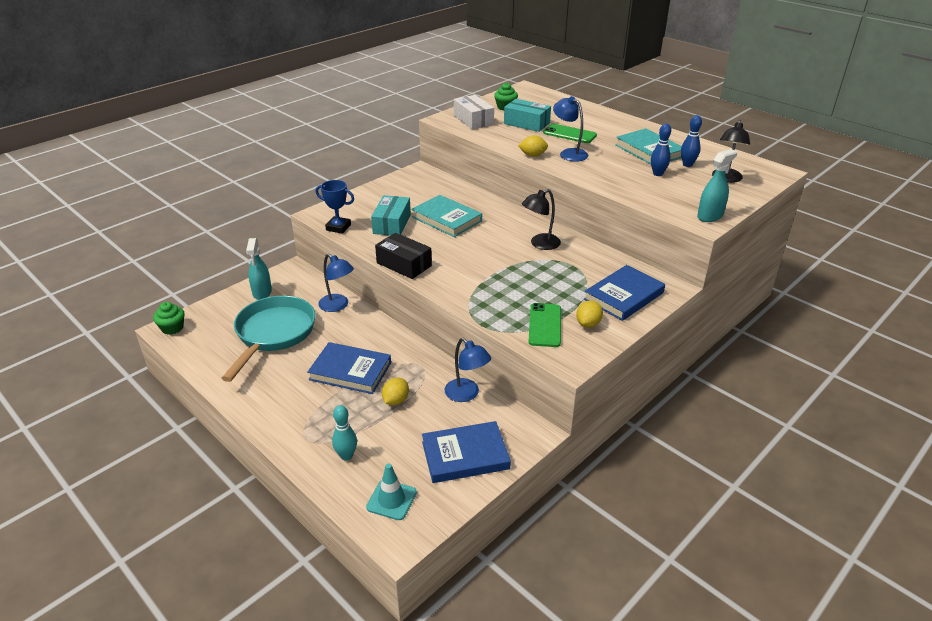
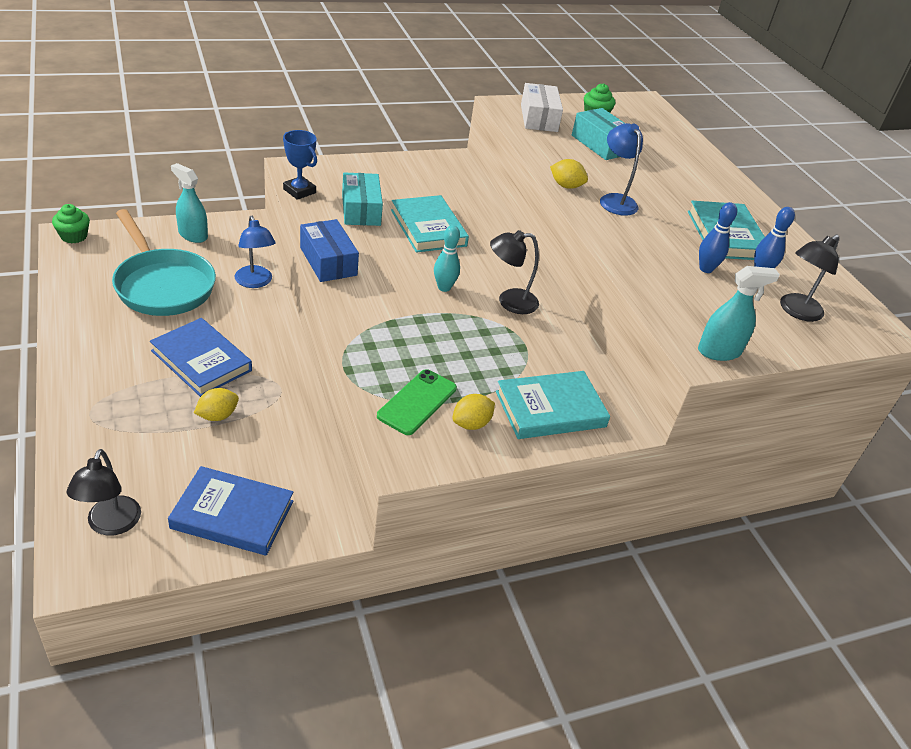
camera: 20 degrees right, 5 degrees up
(262, 292) = (193, 235): turquoise spray bottle -> turquoise spray bottle turned 105 degrees clockwise
(273, 334) = (162, 285): turquoise pan -> turquoise pan turned 105 degrees clockwise
(346, 456) = (112, 452): turquoise bowling pin -> turquoise bowling pin (444, 287)
(391, 500) = (111, 525): turquoise traffic cone -> black lamp
(392, 224) = (361, 210): turquoise box -> turquoise box turned 45 degrees counterclockwise
(404, 264) = (328, 261): black box -> blue box
(466, 394) = (299, 445): blue lamp -> none
(569, 134) = (642, 177): green phone -> none
(623, 296) = (550, 409): blue book -> turquoise book

